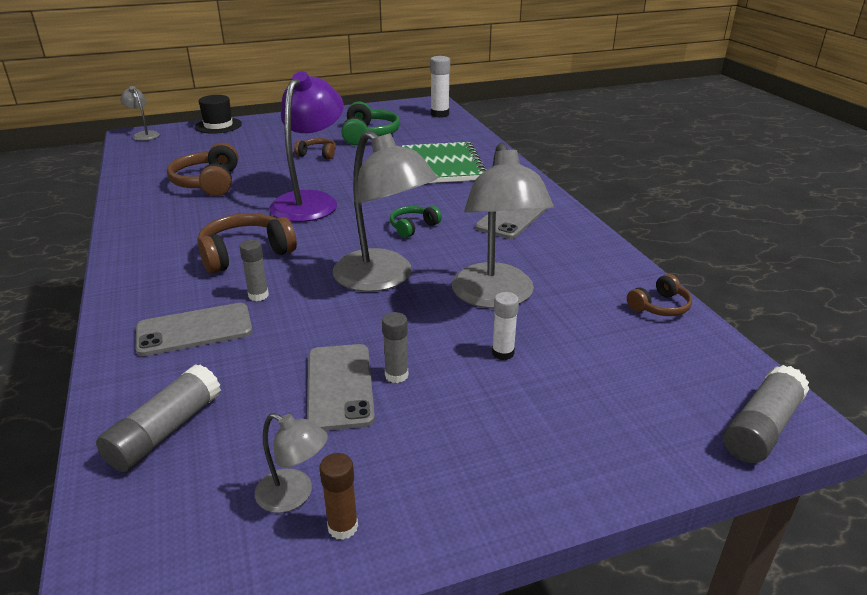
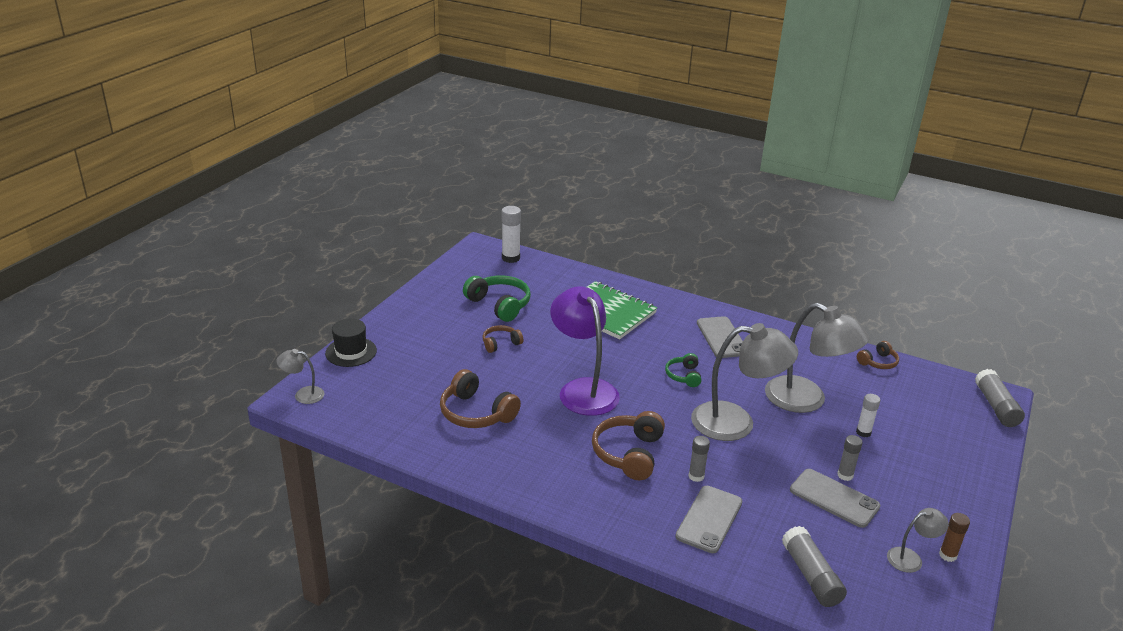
camera: 45 degrees left, 0 degrees up
(660, 307) = (878, 362): brown headphones -> brown headphones turned 45 degrees clockwise

